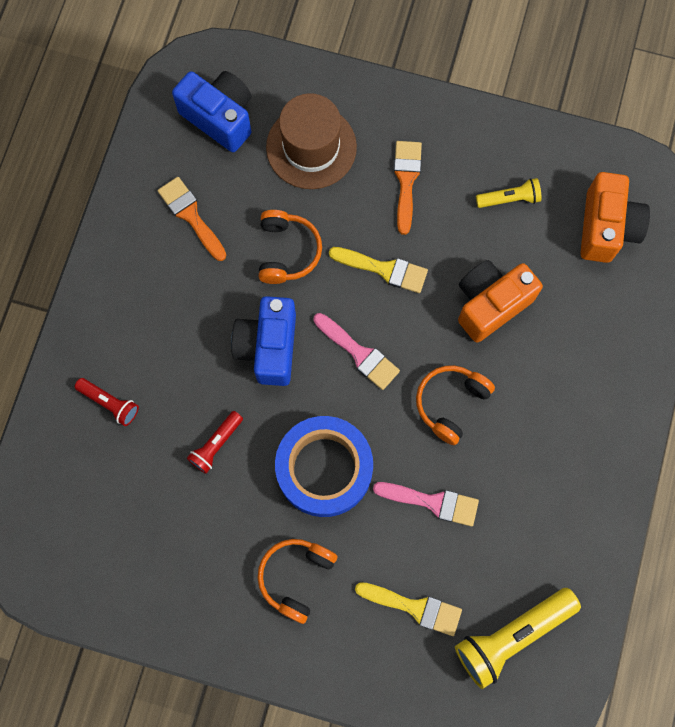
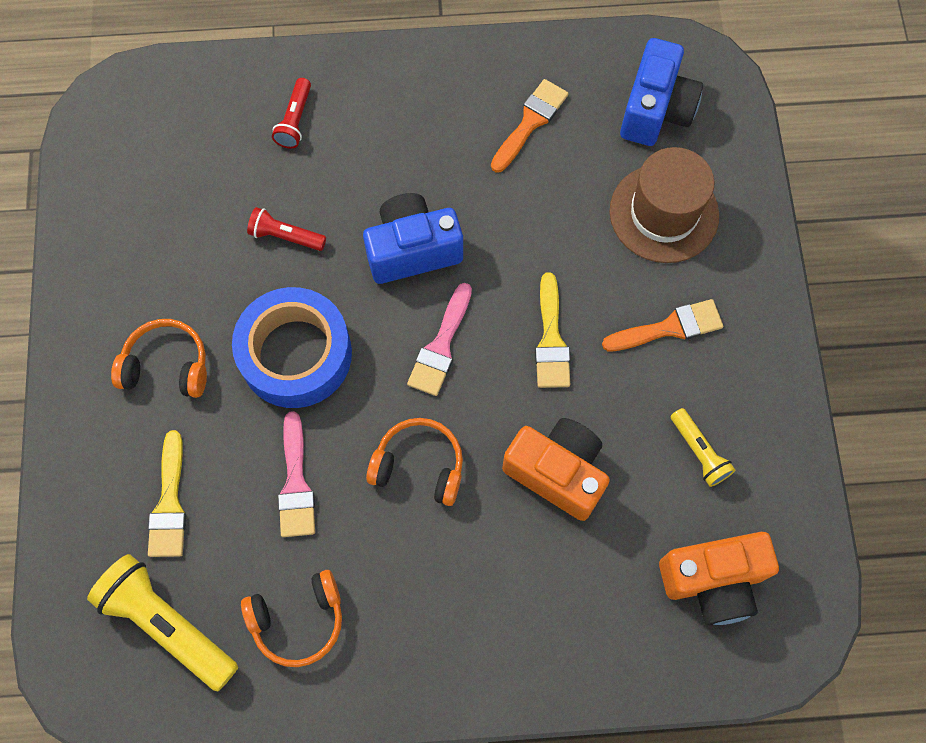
camera: 70 degrees right, 5 degrees down
(287, 251) = (530, 231): orange headphones -> orange headphones (298, 620)

